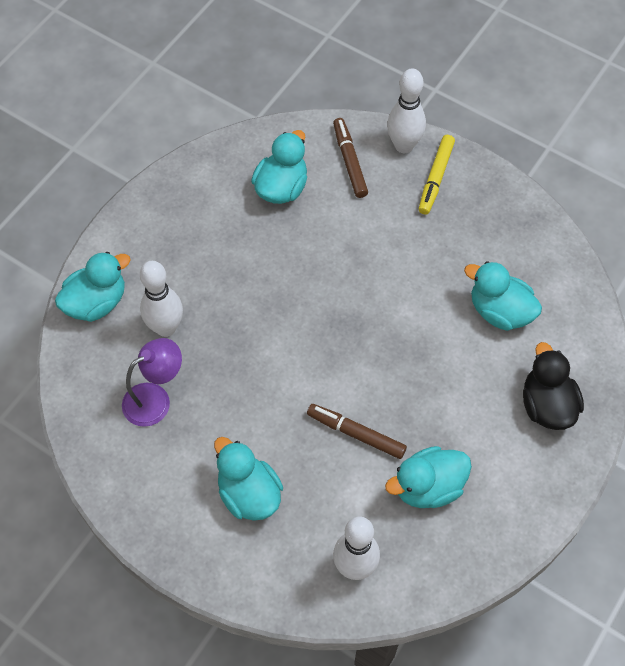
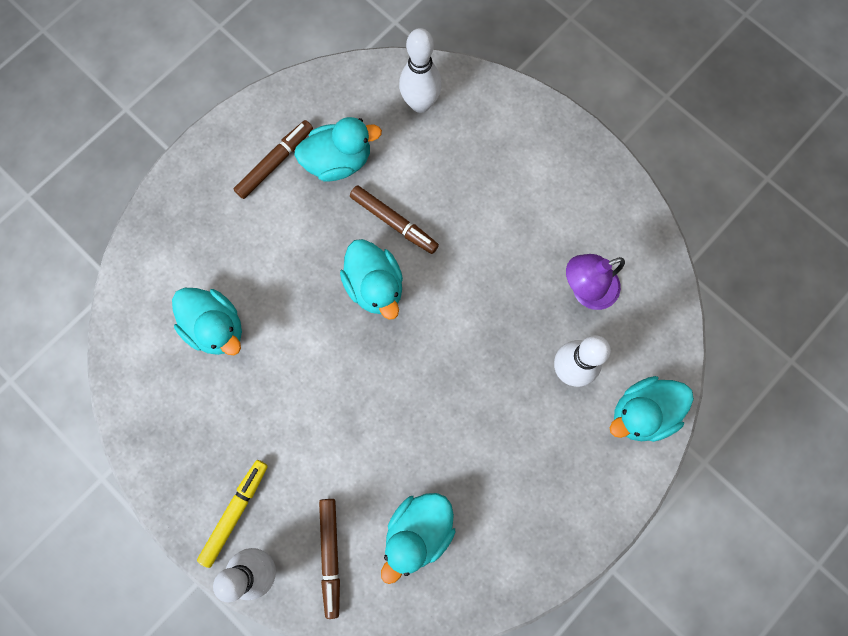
camera: 170 degrees left, 15 degrees up
(249, 494) = (505, 182): turquoise duck -> turquoise duck (375, 286)
(493, 475) = (275, 162): none -> brown marker
(547, 405) = (203, 219): black duck -> none

